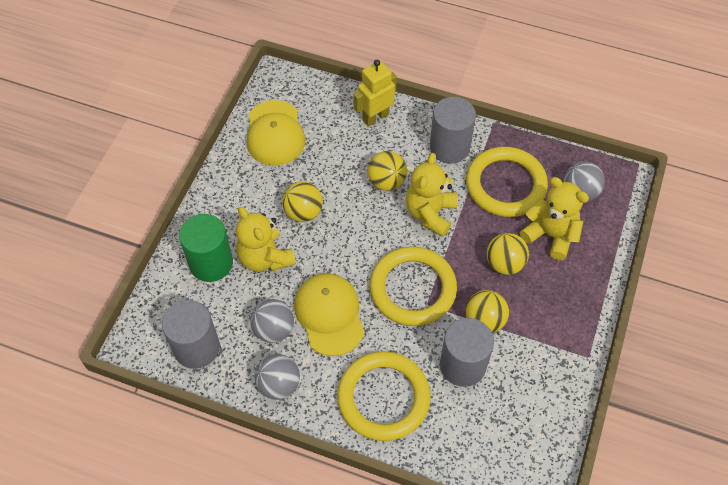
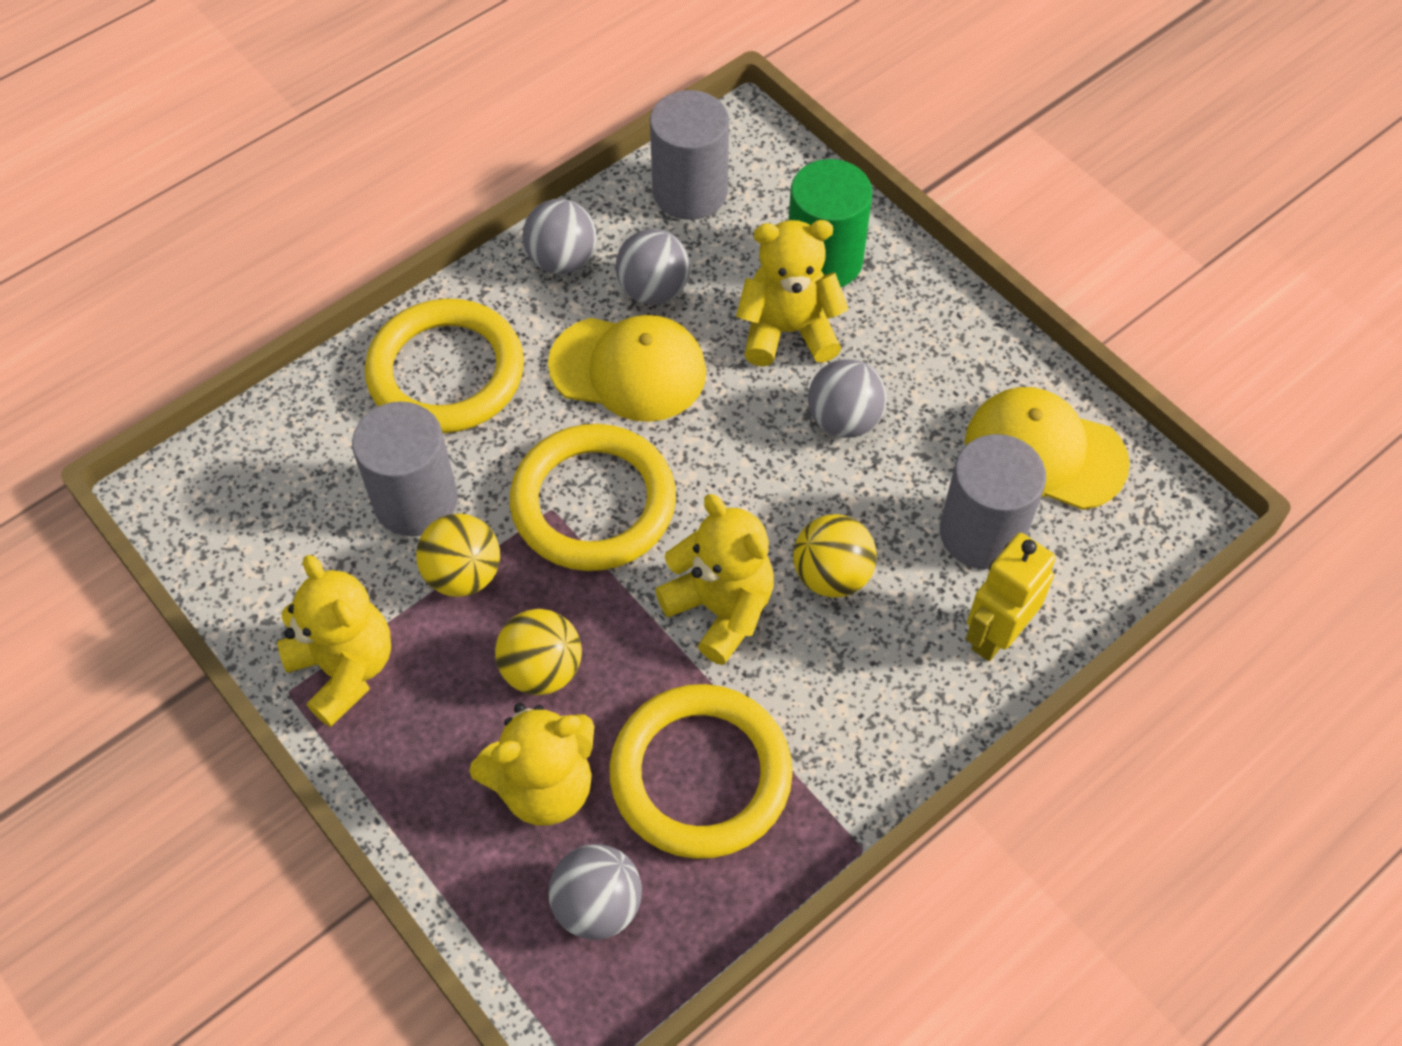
camera: 120 degrees right, 0 degrees up
(303, 212) = (844, 420): yellow ball -> grey ball
(375, 117) = (995, 634): yellow robot -> yellow robot turned 135 degrees counterclockwise
(449, 147) = (847, 726): grey cylinder -> grey cylinder (981, 532)
(561, 340) = (345, 669): none -> yellow teddy bear

